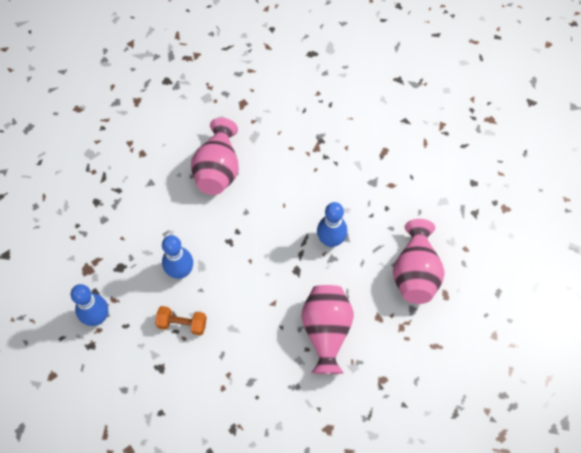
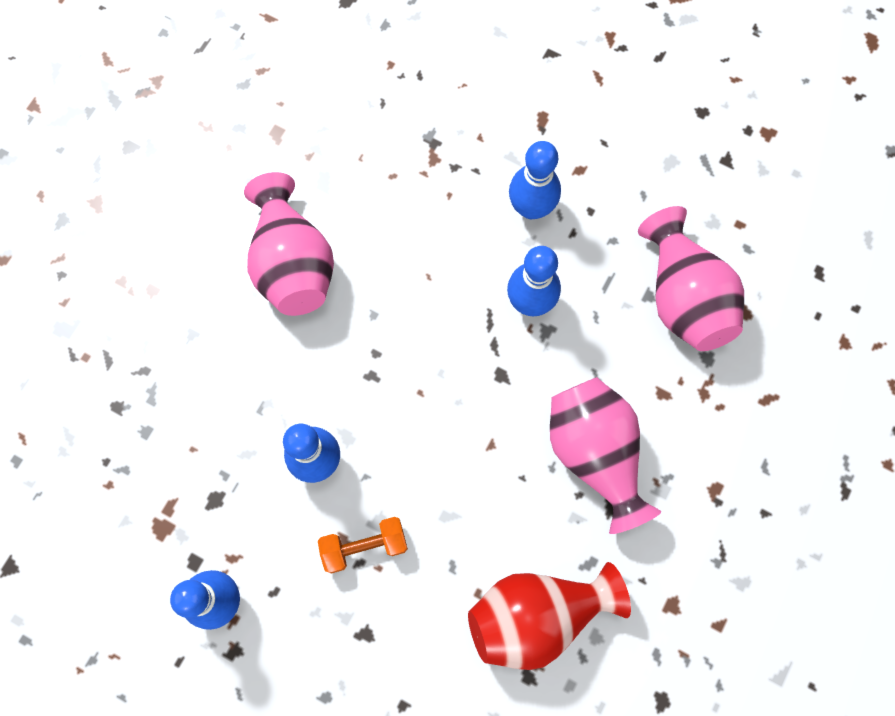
camera: 25 degrees left, 10 degrees up
(253, 400) = (537, 615): none -> red vase
(355, 193) = (531, 208): none -> blue bowling pin

